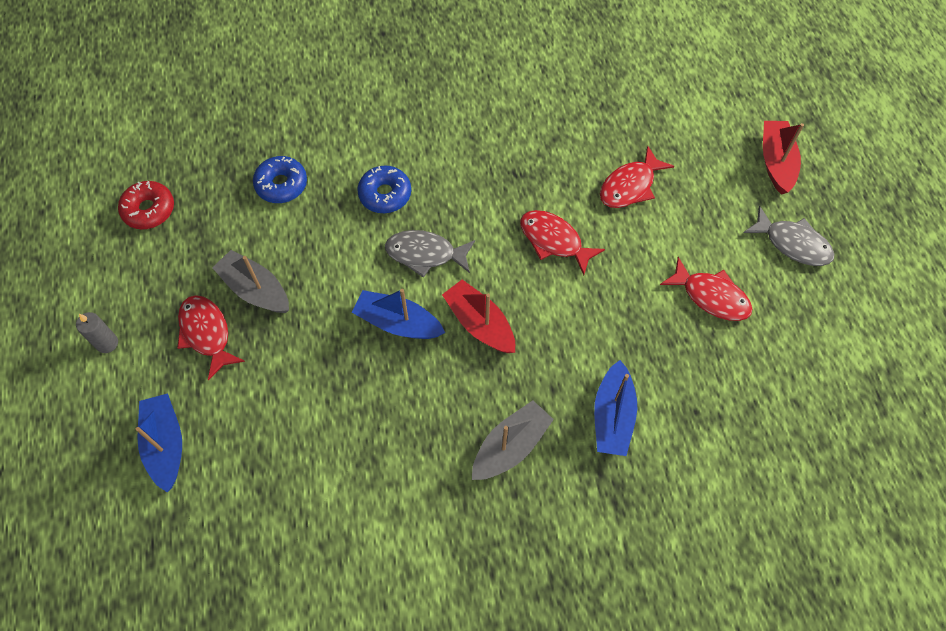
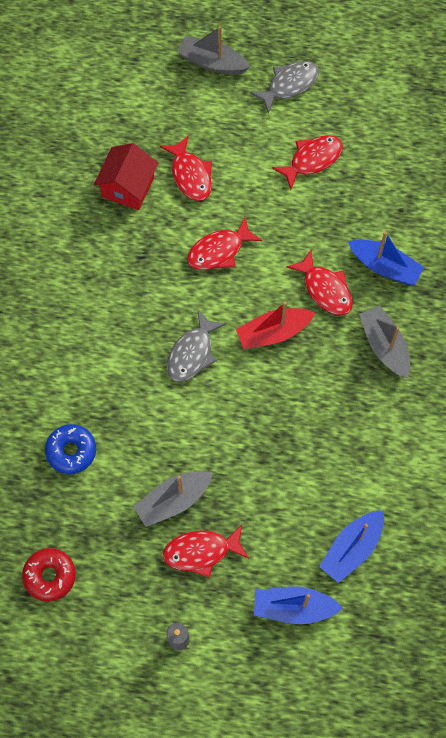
camera: 70 degrees left, 5 degrees up
(385, 194) = (119, 367): blue donut -> none
(398, 323) = (249, 394): blue boat -> blue boat (352, 548)
(555, 360) = (325, 289): none -> red fish
(587, 136) = (128, 187): none -> red house
(776, 162) = (212, 63): red boat -> grey boat

